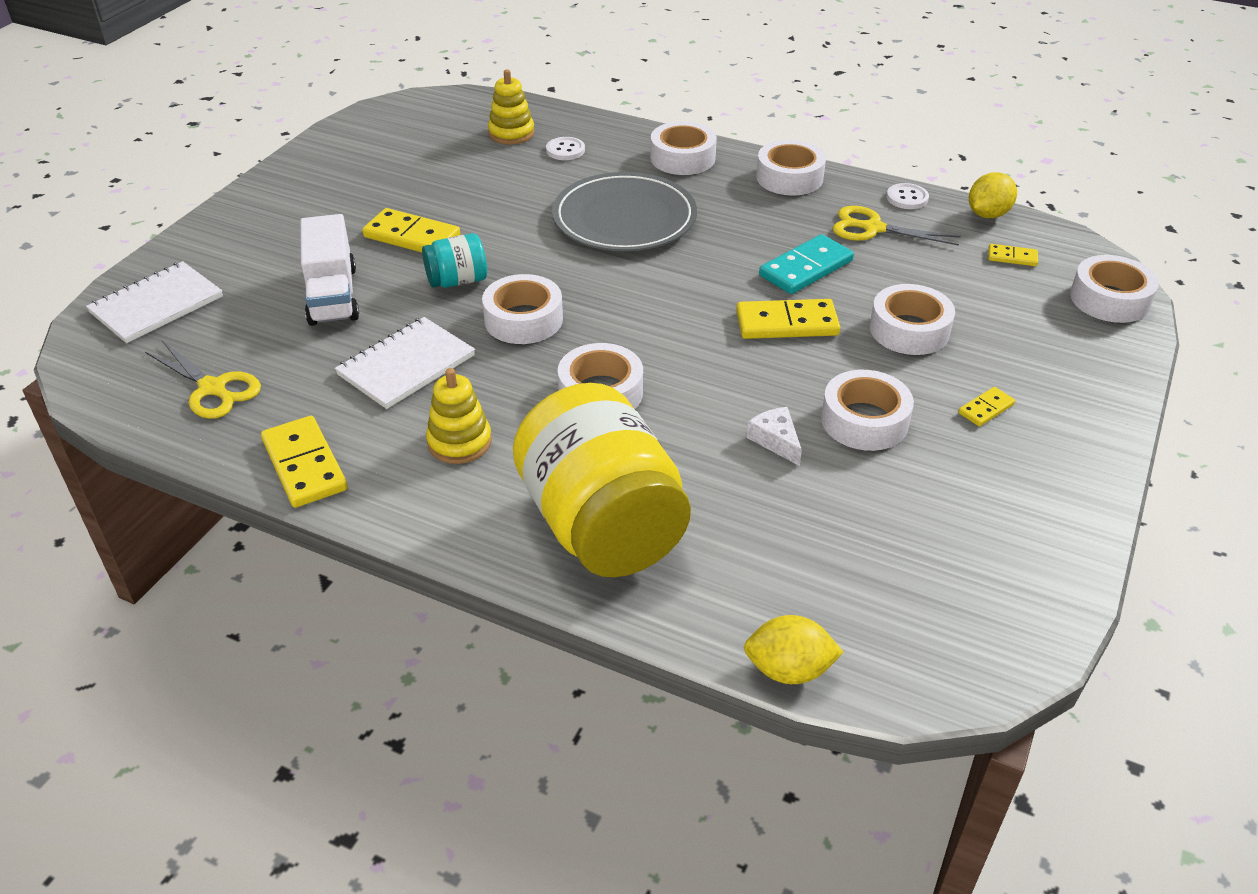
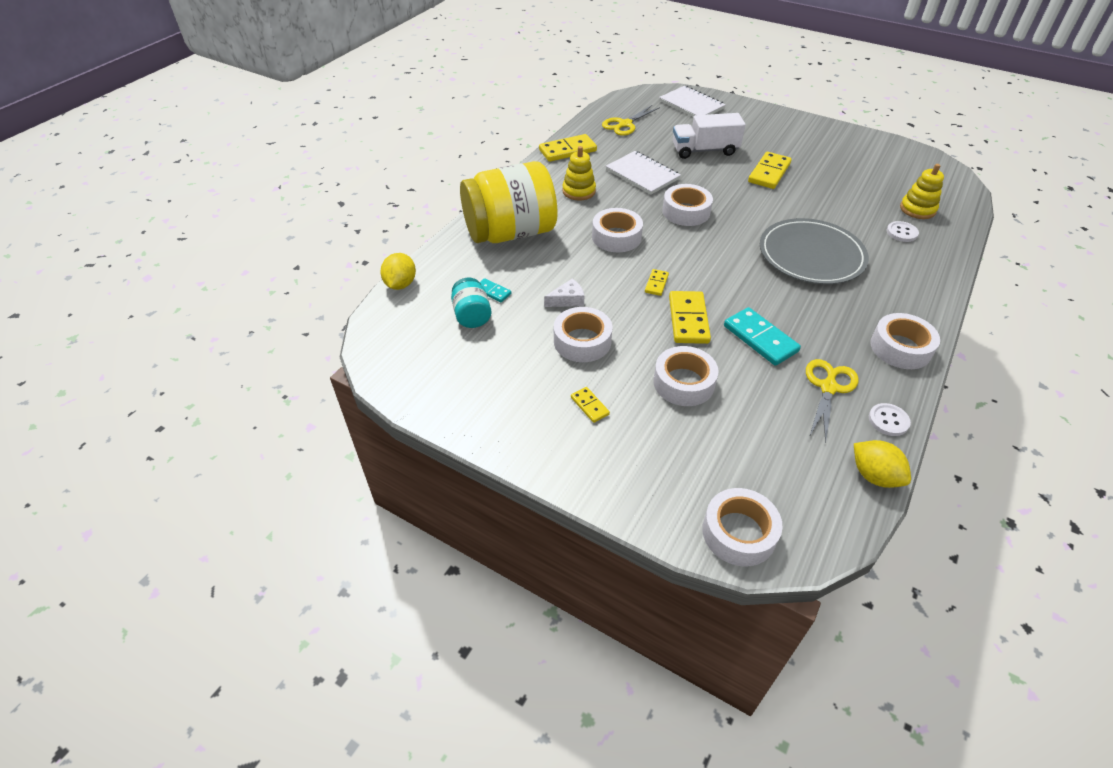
camera: 95 degrees right, 5 degrees up
(457, 281) = (724, 189): turquoise jar -> turquoise jar (472, 315)
(682, 158) = (912, 290): white tape -> none
(778, 532) = (492, 292): none -> turquoise domino
(1012, 257) = (799, 475): yellow domino -> yellow domino (656, 284)

